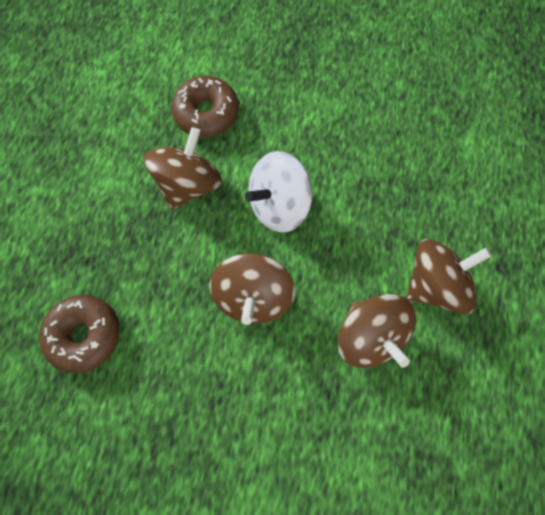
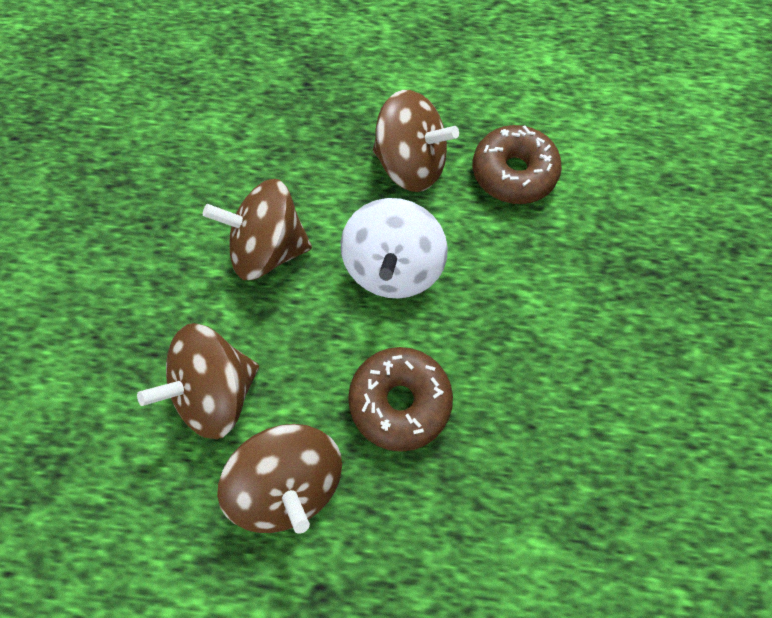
camera: 85 degrees right, 5 degrees down
(85, 334) = (225, 94): brown donut -> brown donut (400, 401)
(278, 205) = (393, 268): white spinning top -> white spinning top turned 135 degrees counterclockwise

